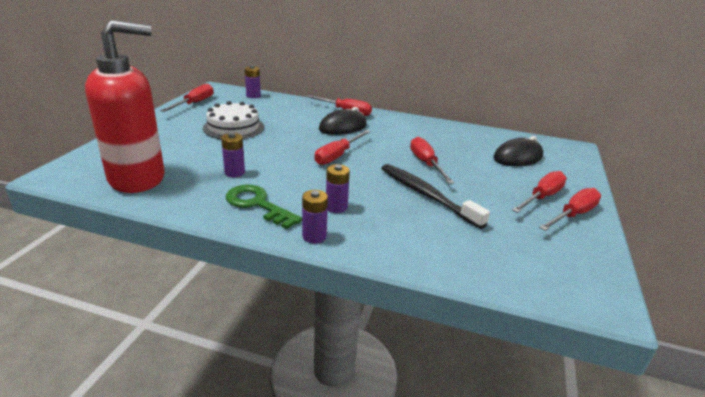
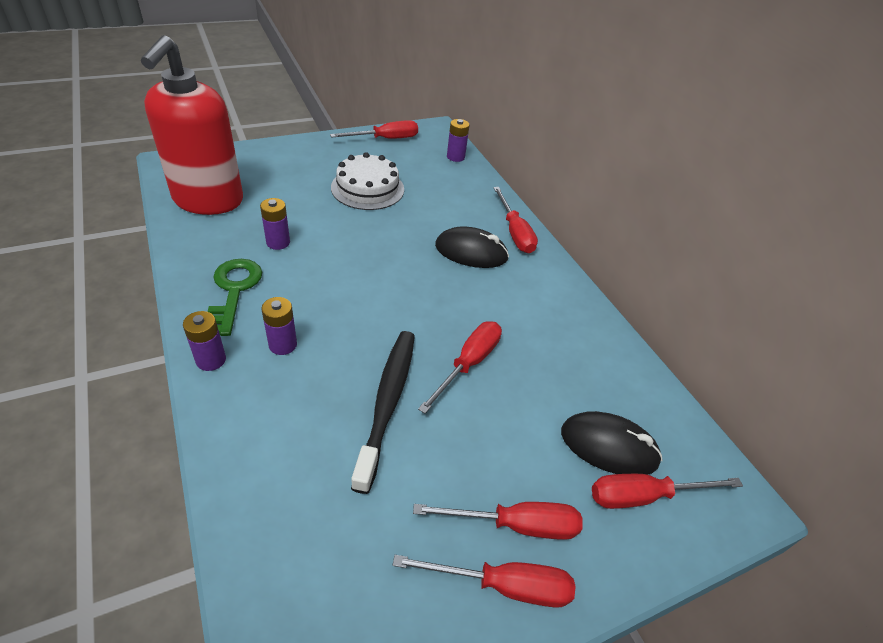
camera: 45 degrees right, 15 degrees up
(137, 178) = (208, 200): red soap dispenser -> red soap dispenser turned 75 degrees clockwise
(337, 155) = (397, 285): red screwdriver -> red screwdriver (644, 496)

